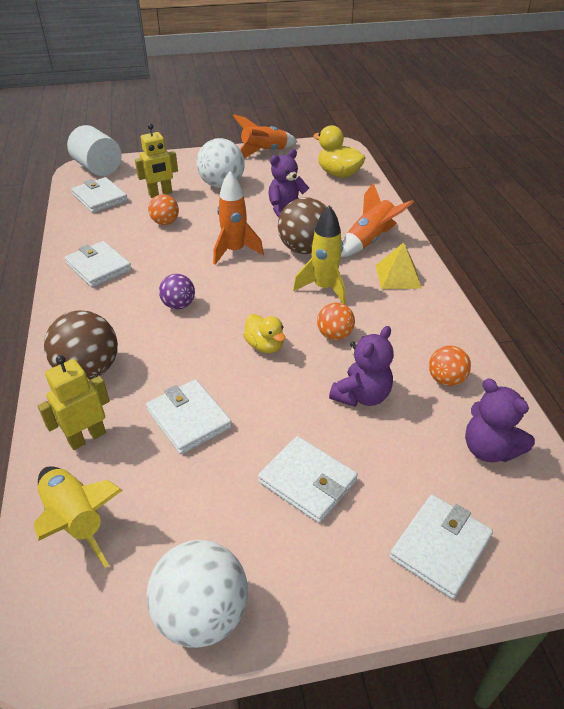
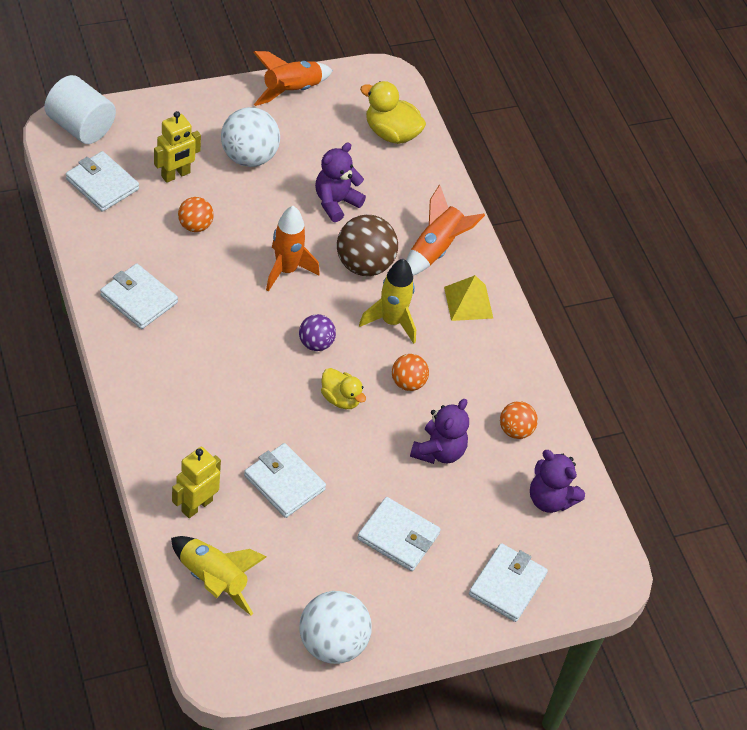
camera: 15 degrees left, 10 degrees up
(89, 370) = (174, 434): brown ball -> none
(179, 305) = (242, 350): purple ball -> purple ball (316, 343)

